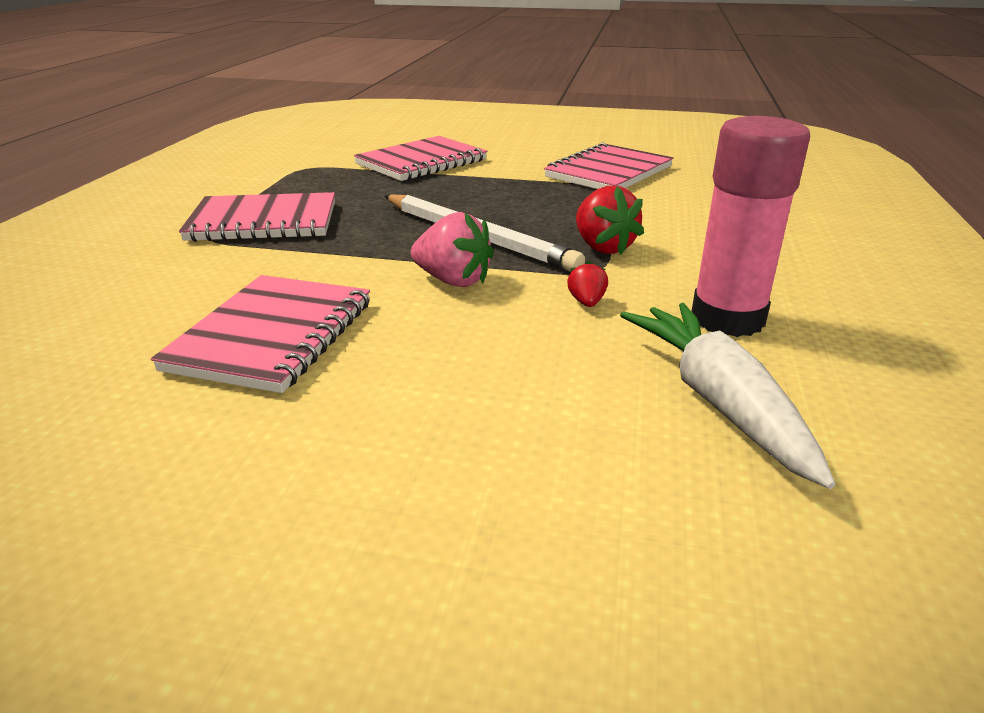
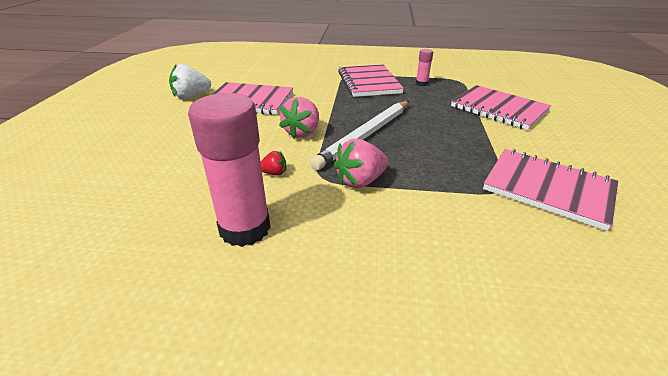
camera: 85 degrees right, 5 degrees up
(174, 427) = (191, 96): none -> white strawberry
(302, 188) = (421, 84): none -> pink glue stick
(603, 247) = (360, 181): red strawberry -> pink strawberry
(717, 401) = (152, 212): white carrot -> none

